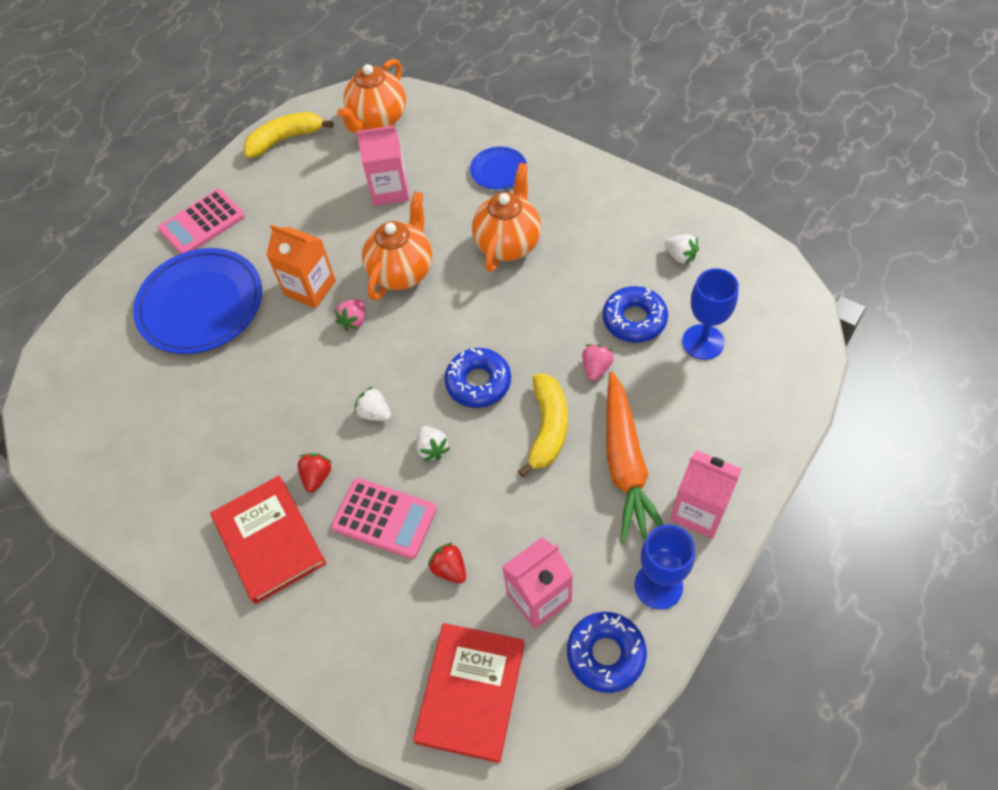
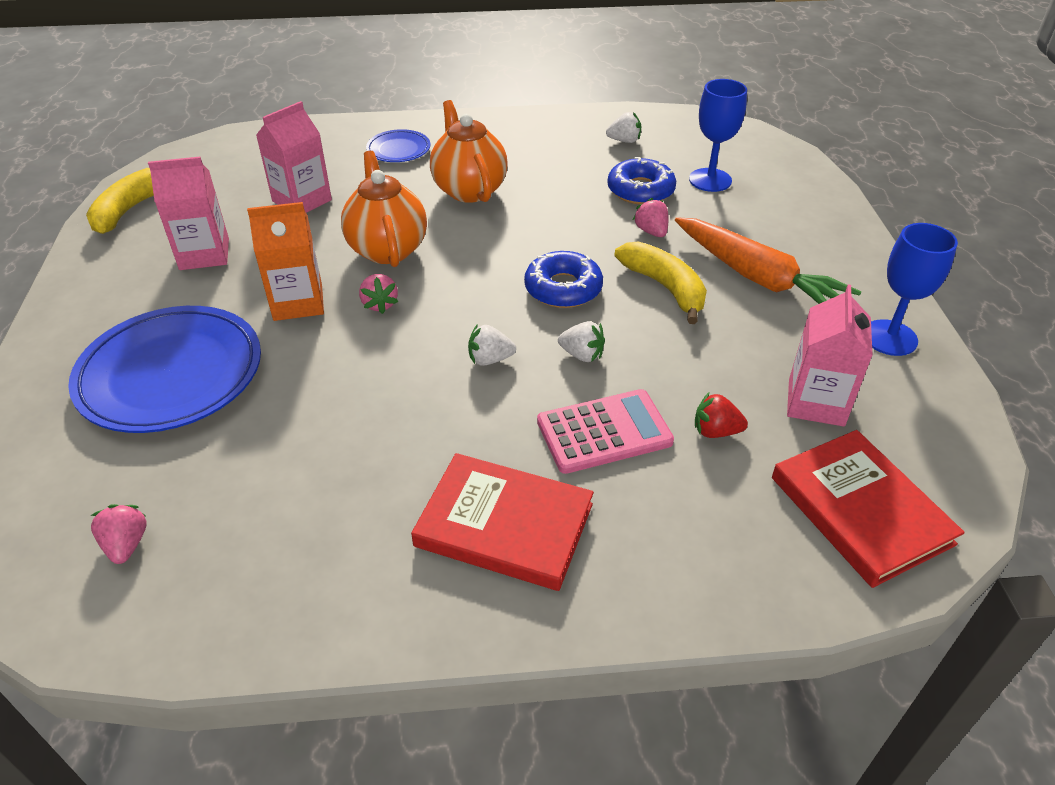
camera: 45 degrees left, 15 degrees down
(97, 414) = (126, 545): none -> pink strawberry
(202, 223) = (93, 310): pink calculator -> none
(317, 476) = (491, 440): red strawberry -> none
(378, 120) = (228, 160): orange teapot -> none
(606, 654) = (919, 406): blue donut -> none
(699, 511) = (849, 276): pink carton -> pink carton (204, 254)

